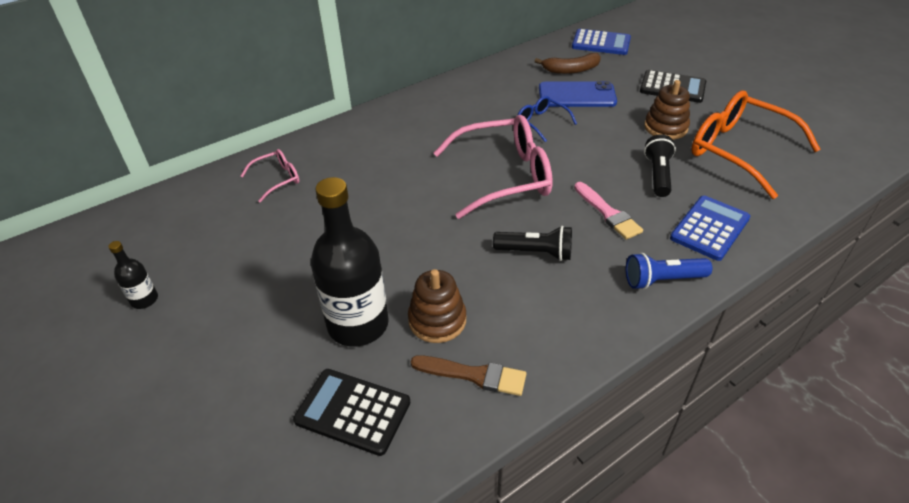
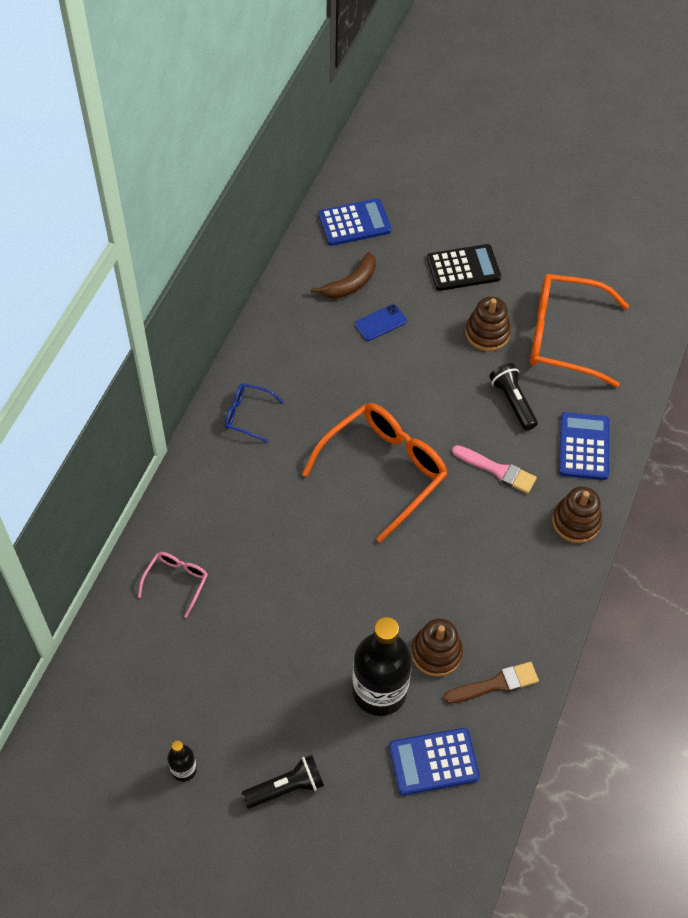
camera: 35 degrees left, 15 degrees up
(353, 411) = (433, 762): black calculator -> blue calculator
(504, 176) = (384, 470): pink glasses -> orange glasses
(536, 253) = (466, 545): black flashlight -> black flashlight (286, 787)
(541, 122) = (371, 380): blue glasses -> blue glasses (247, 415)
(577, 95) = (380, 323): blue phone -> blue phone, size x0.58
(662, 280) = (576, 522): blue flashlight -> brown stacking toy

